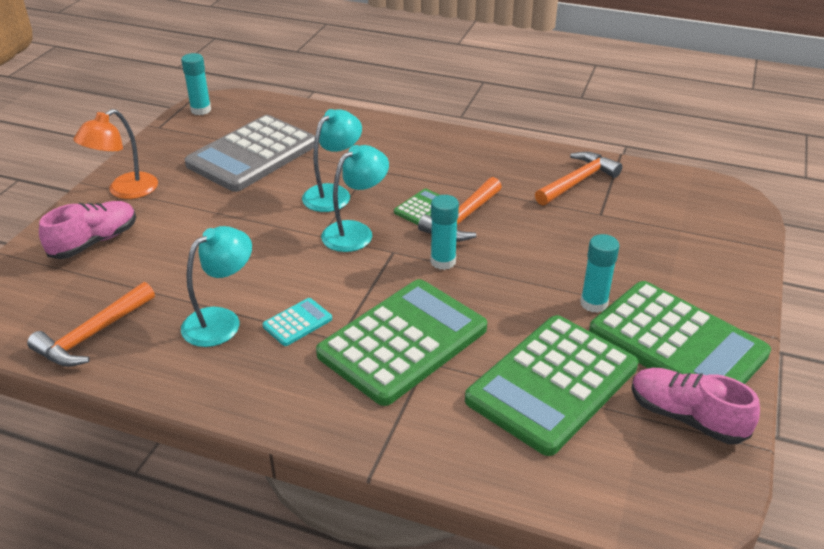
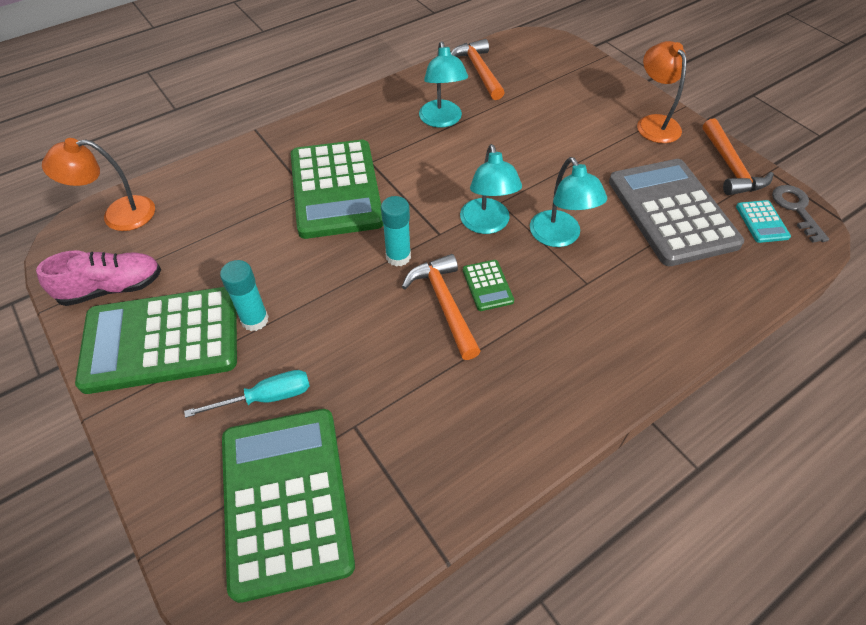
camera: 125 degrees right, 15 degrees up
(94, 242) = (587, 93): pink shoe -> none
(201, 110) = (796, 209): turquoise glue stick -> grey key
(297, 322) = (406, 151): turquoise calculator -> turquoise calculator (762, 222)
(552, 383) = (218, 239): green calculator -> green calculator (286, 499)
(577, 181) = (426, 453): orange hammer -> orange hammer (731, 167)
(620, 494) = (118, 215): none -> orange lamp
(637, 260) = (266, 397): none -> turquoise screwdriver

